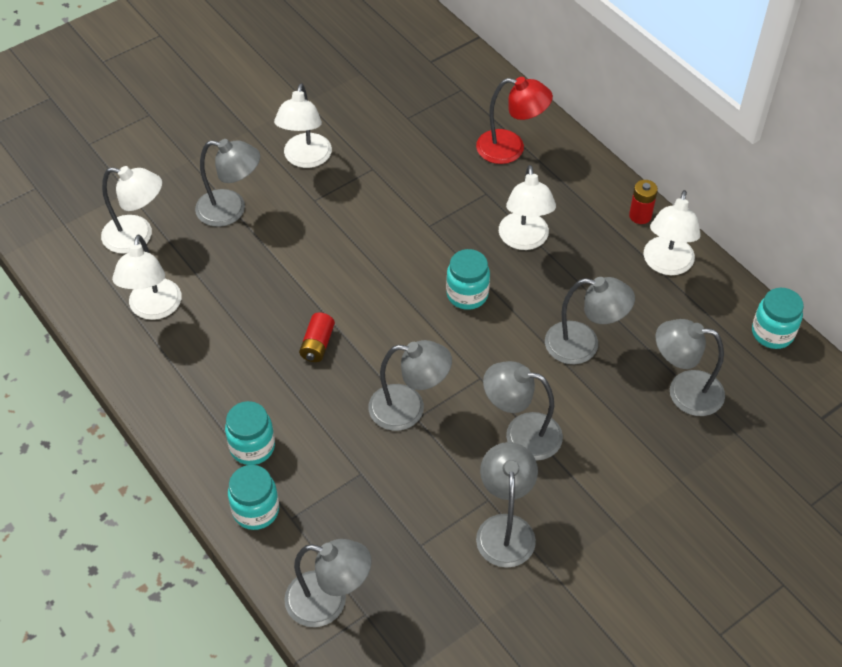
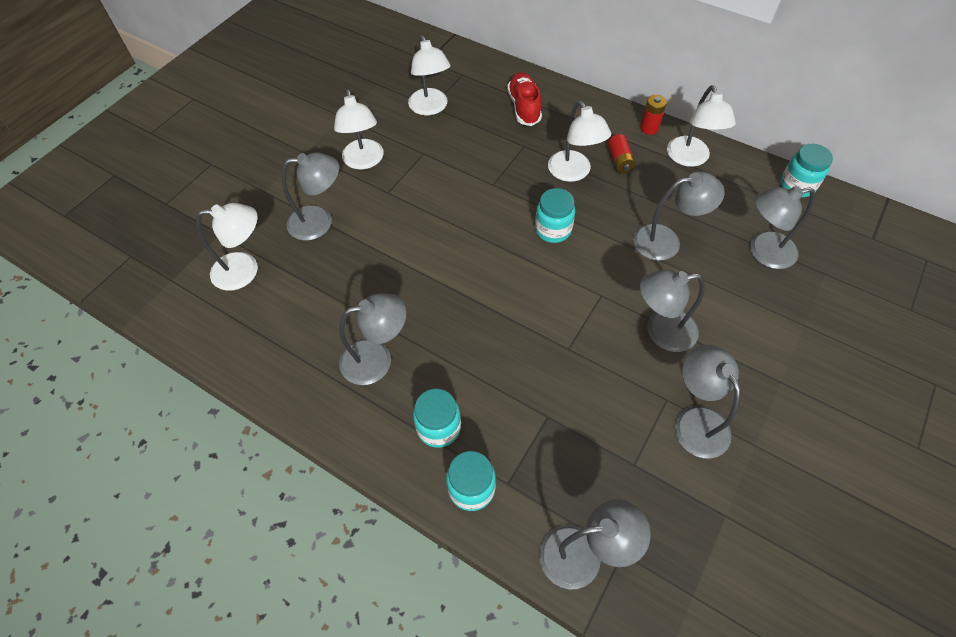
camera: 20 degrees left, 5 degrees up
(153, 309) = (288, 330): white lamp -> white lamp (430, 108)
(317, 344) = (451, 313): red battery -> red battery (619, 161)
(409, 409) = (557, 342): grey lamp -> grey lamp (377, 359)
(510, 149) = (524, 107): red lamp -> red shoe

